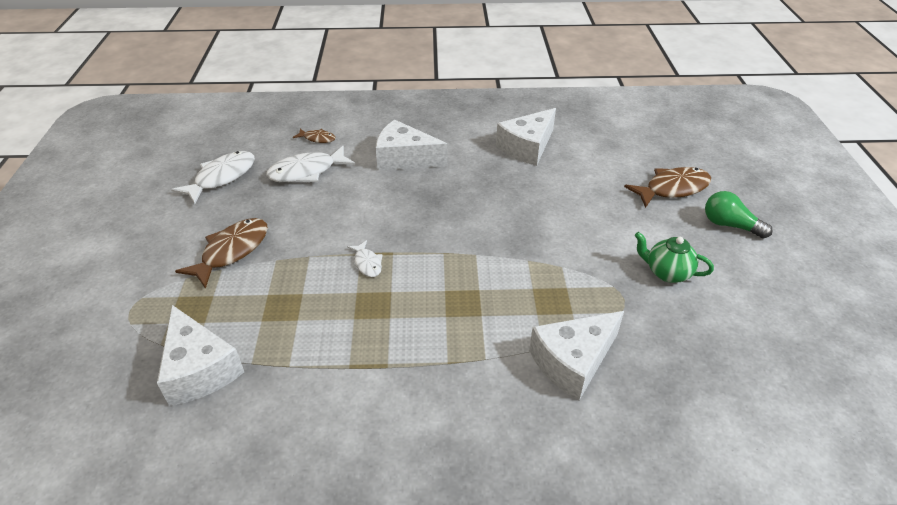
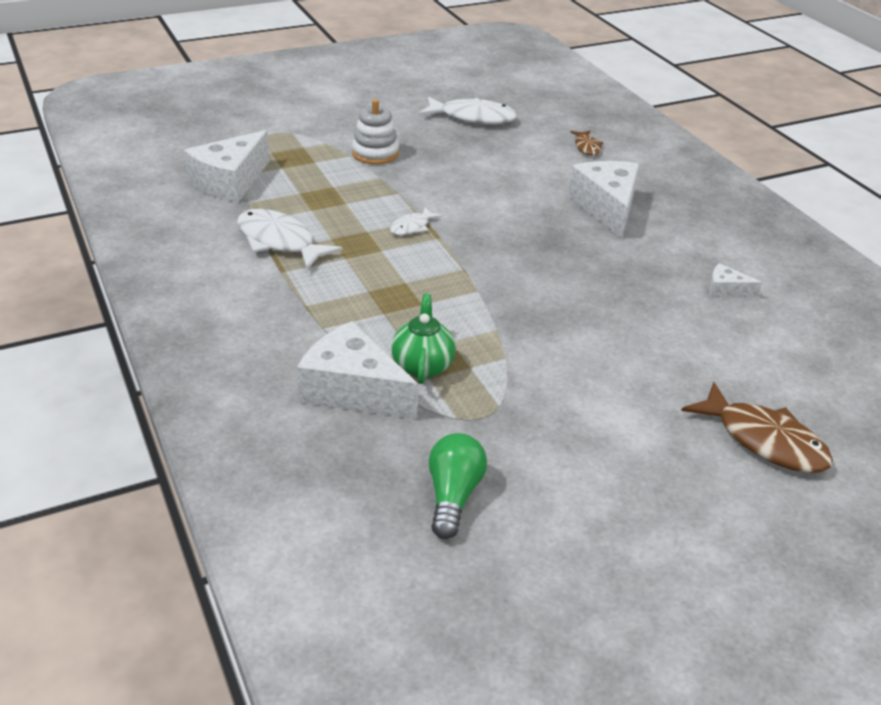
camera: 65 degrees right, 5 degrees down
(232, 251) = (375, 153): brown fish -> white stacking toy
(307, 172) = (524, 157): white fish -> white fish (279, 242)
(527, 147) = (726, 290): white cheese -> white cheese, size x0.47
(667, 273) = (561, 451): green teapot -> green teapot (423, 366)
(729, 225) = (727, 511): green light bulb -> green light bulb (453, 496)

